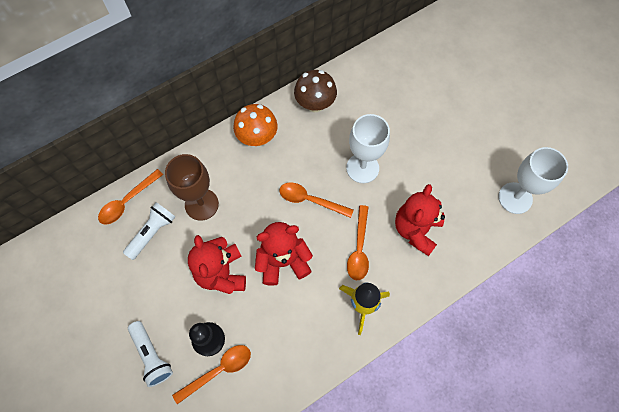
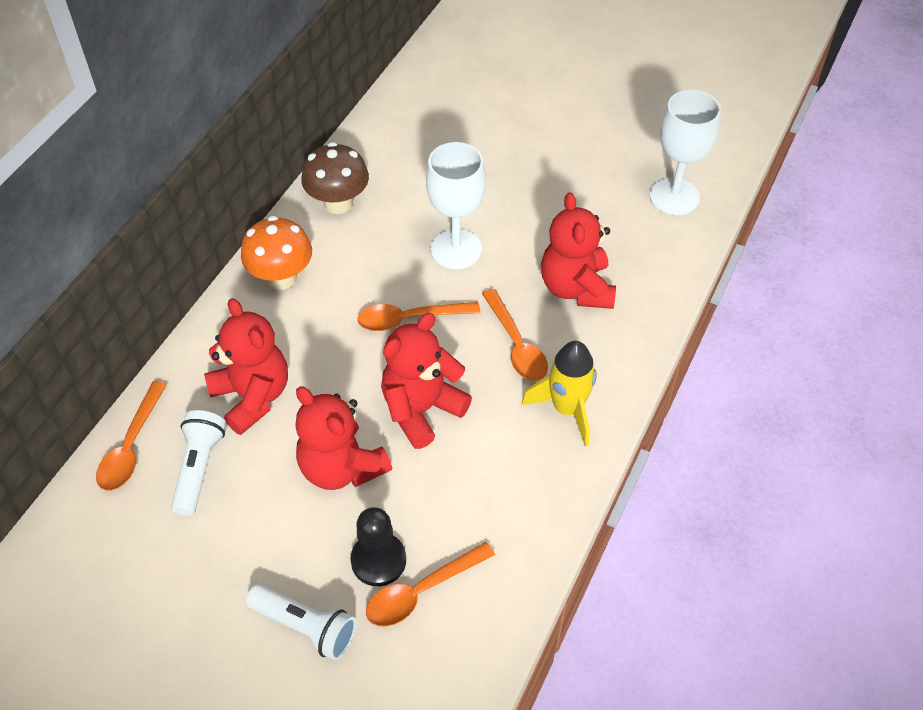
camera: 30 degrees left, 15 degrees down
(201, 204) = (252, 396): brown goblet -> red teddy bear
(219, 370) = (421, 591): orange spoon -> orange spoon turned 150 degrees counterclockwise

